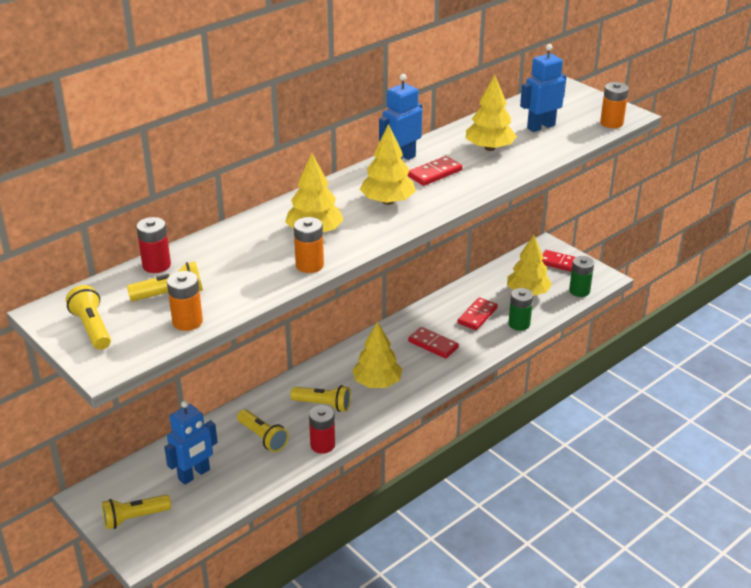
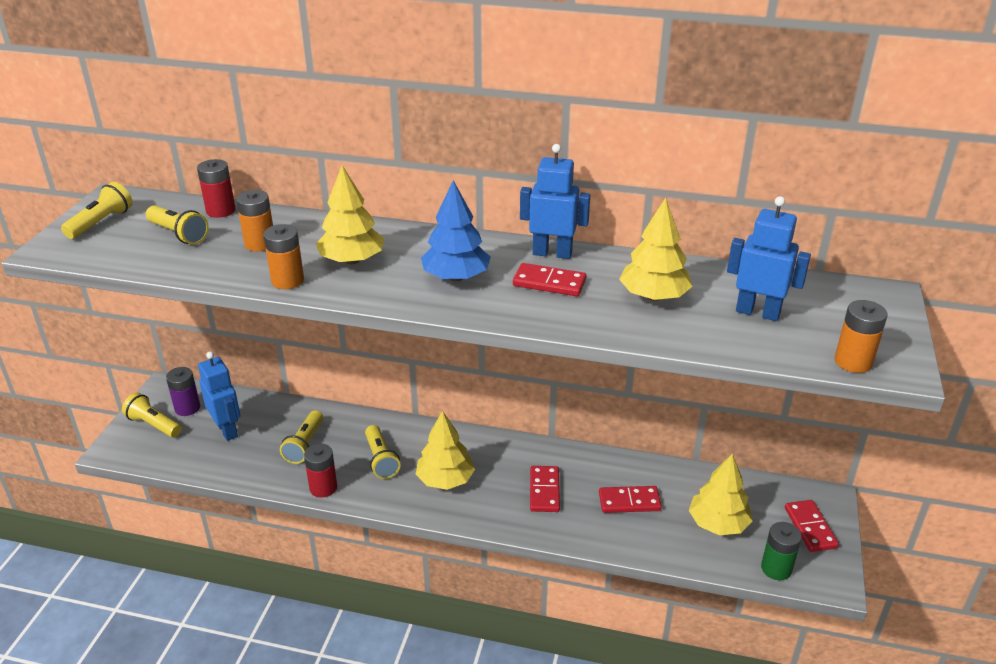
camera: 55 degrees right, 0 degrees up
(135, 490) = (187, 408): none -> purple battery
(187, 322) = (140, 259): orange battery -> orange battery (260, 244)
(194, 474) = (227, 430): blue robot -> blue robot turned 135 degrees counterclockwise
(387, 201) = (456, 277): yellow tree -> blue tree
(519, 324) = (652, 543): green battery -> none

